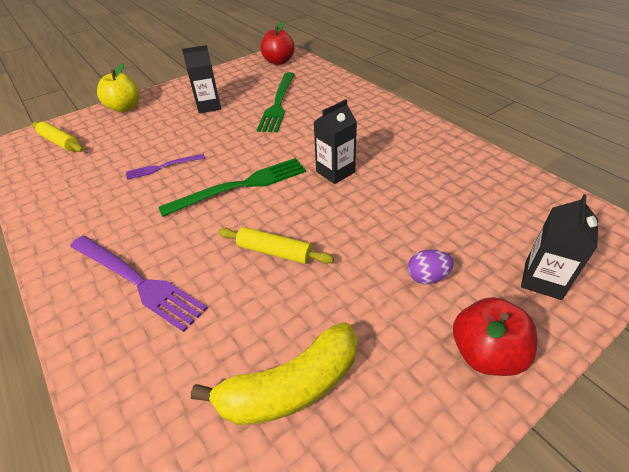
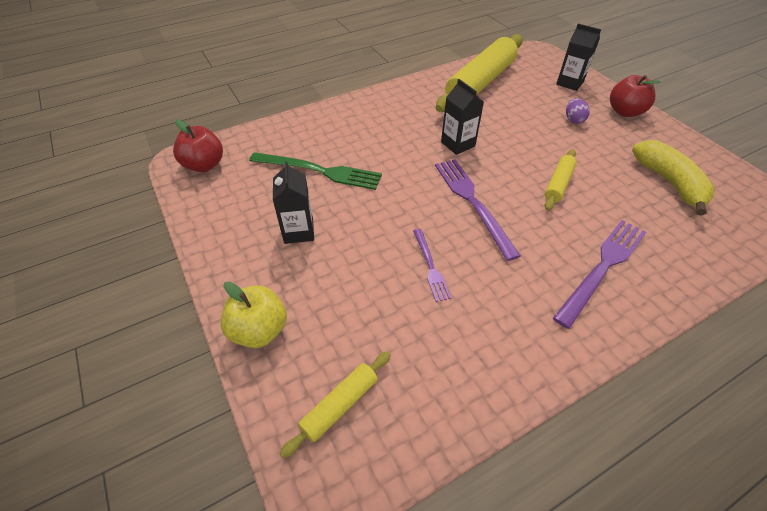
camera: 85 degrees left, 5 degrees up
(241, 186) = (472, 202): green fork -> purple fork
(479, 183) = (480, 83): none -> yellow rolling pin

